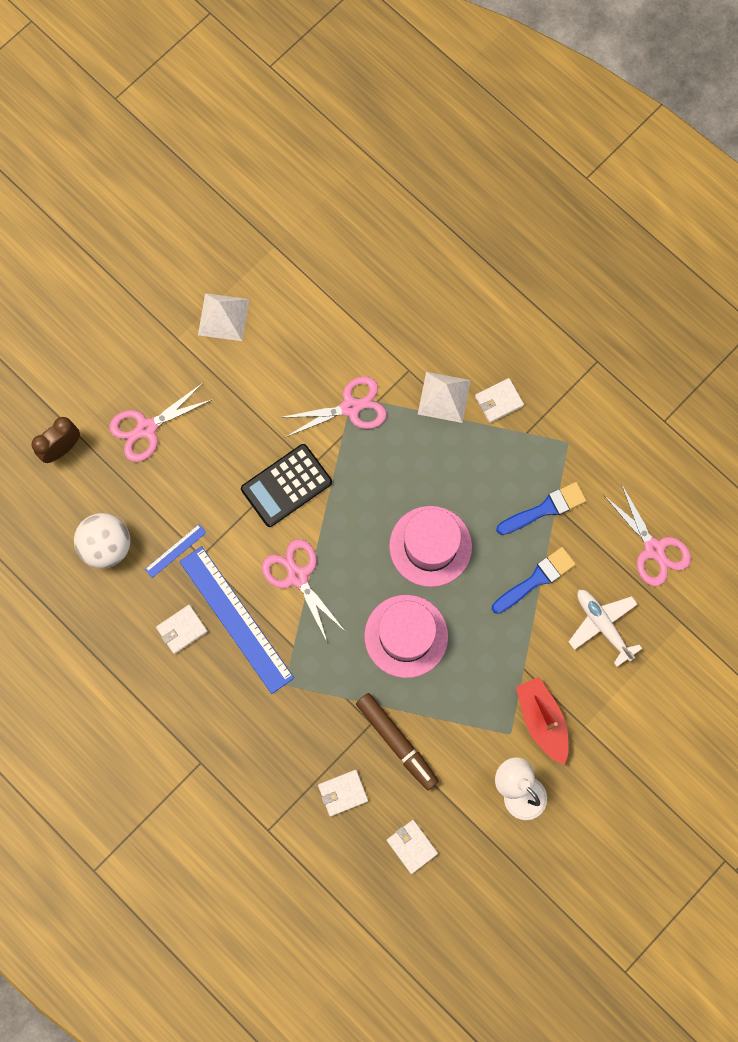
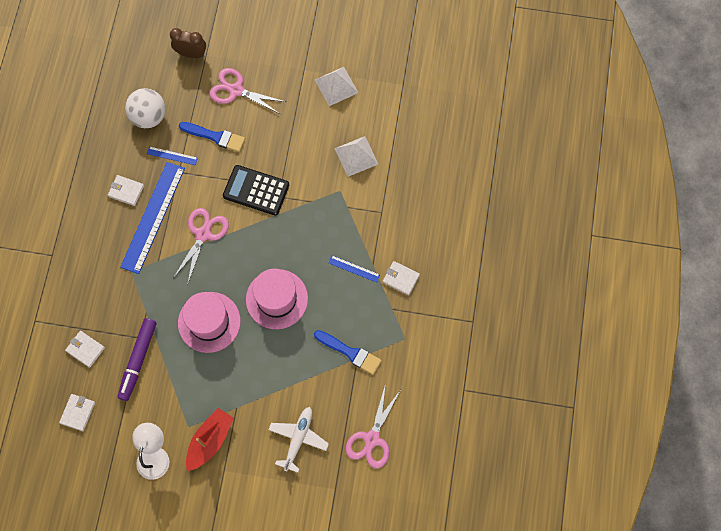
camera: 55 degrees right, 5 degrees down
(351, 407) = (332, 194): pink scissors -> none
(396, 742) = (138, 360): brown marker -> purple marker
(444, 397) = (379, 244): white pyramid -> white pyramid (356, 156)
(453, 442) = (354, 268): none -> blue ruler
(536, 579) = (300, 377): blue brush -> blue brush (215, 137)

